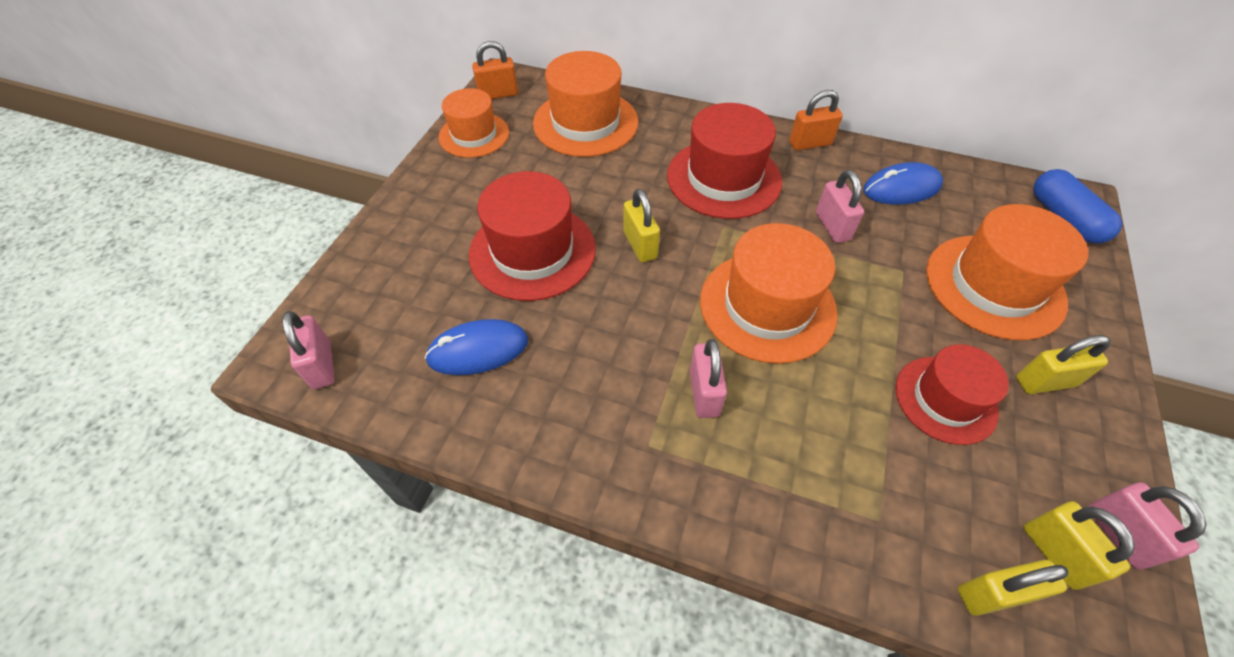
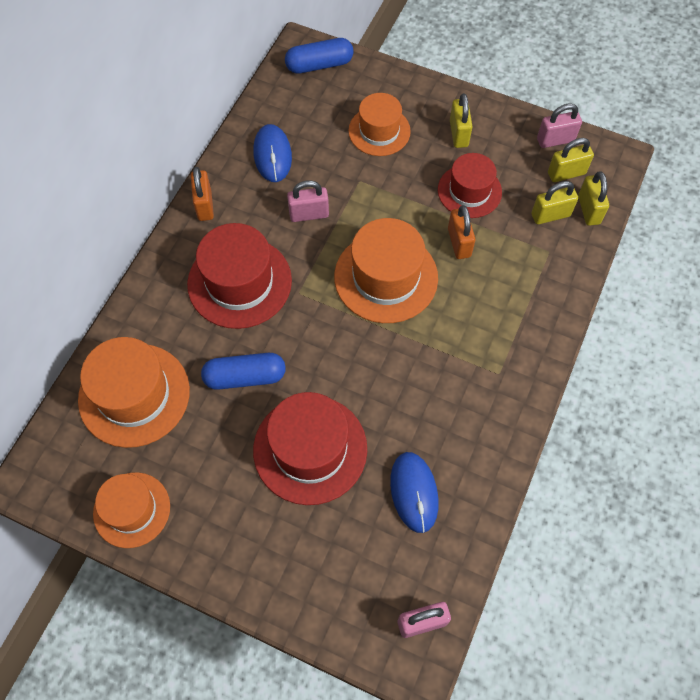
camera: 85 degrees left, 10 degrees up
(498, 94) = (62, 485): orange padlock -> orange padlock (459, 243)
(612, 193) = (245, 377): none -> blue capsule
(640, 245) = (312, 360): yellow padlock -> yellow padlock (550, 215)
(704, 393) = (459, 332): pink padlock -> none
(994, 286) = (379, 131): orange hat -> orange hat, size x0.65

